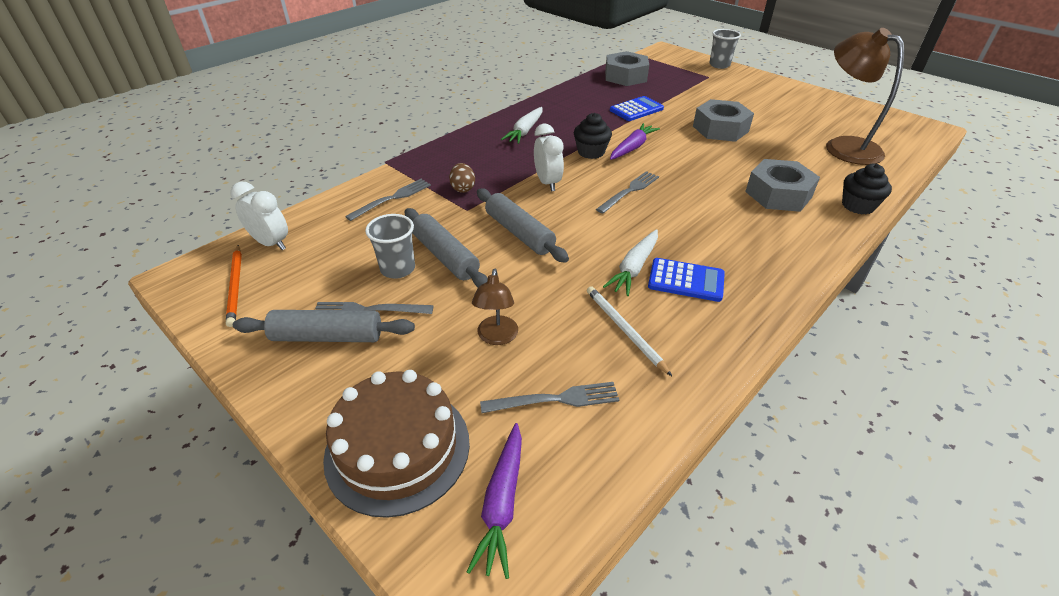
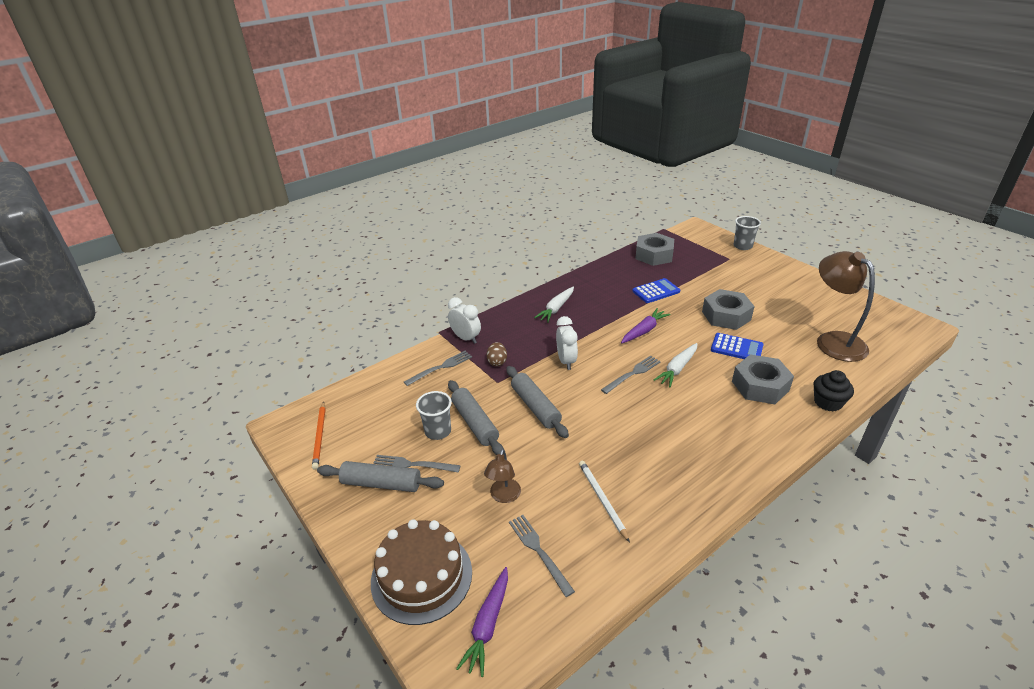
camera: 10 degrees right, 5 degrees down
(271, 243) = (347, 401): white clock -> white clock (466, 338)
(555, 399) = (539, 551): grey fork -> grey fork turned 120 degrees counterclockwise
(591, 152) = (608, 333): black cupcake -> none
(634, 268) = (621, 446): white carrot -> white carrot (677, 369)
(686, 280) = (660, 461): blue calculator -> blue calculator (736, 348)

